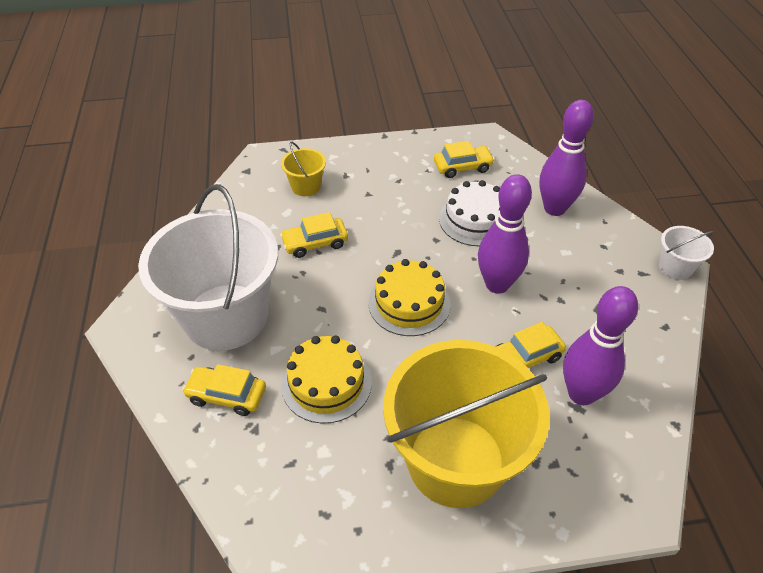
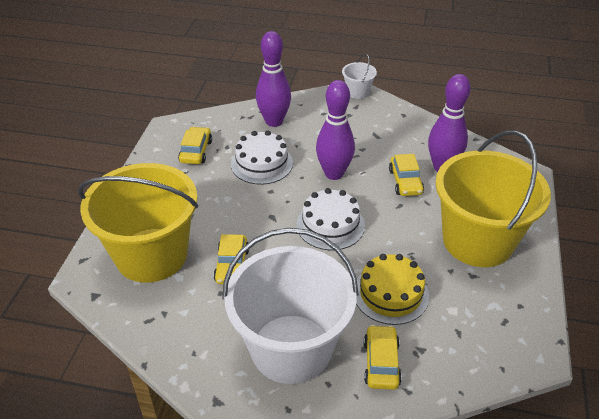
camera: 70 degrees left, 5 degrees down
(227, 395) = (381, 363): yellow car -> yellow car turned 150 degrees clockwise
(306, 186) = (151, 255): yellow bucket -> yellow bucket, size x2.39
(409, 303) = (330, 225): yellow cake -> white cake

